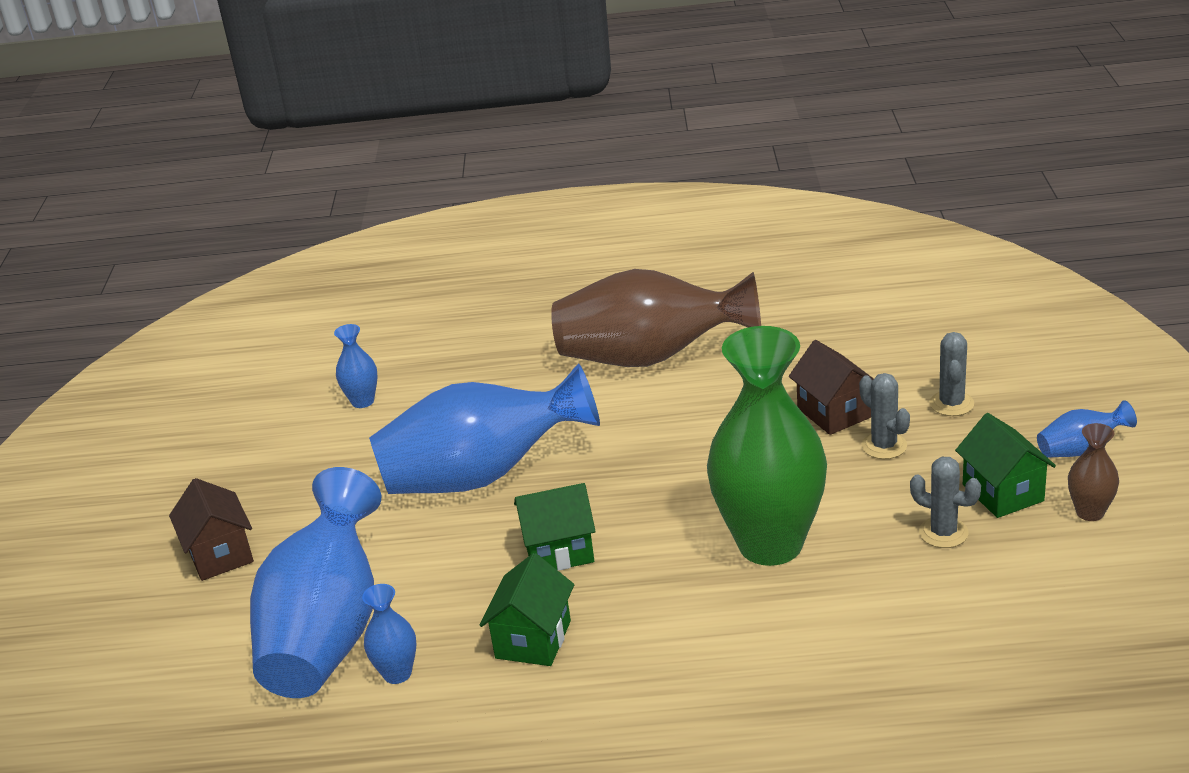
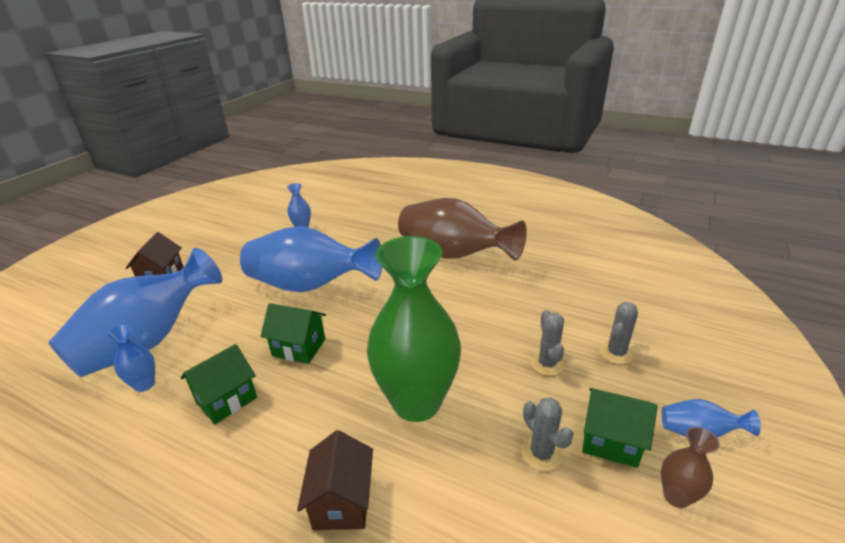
camera: 25 degrees right, 0 degrees up
(834, 413) = (531, 327): brown house -> brown house (342, 501)
(1003, 493) = (610, 441): green house -> green house turned 75 degrees counterclockwise

